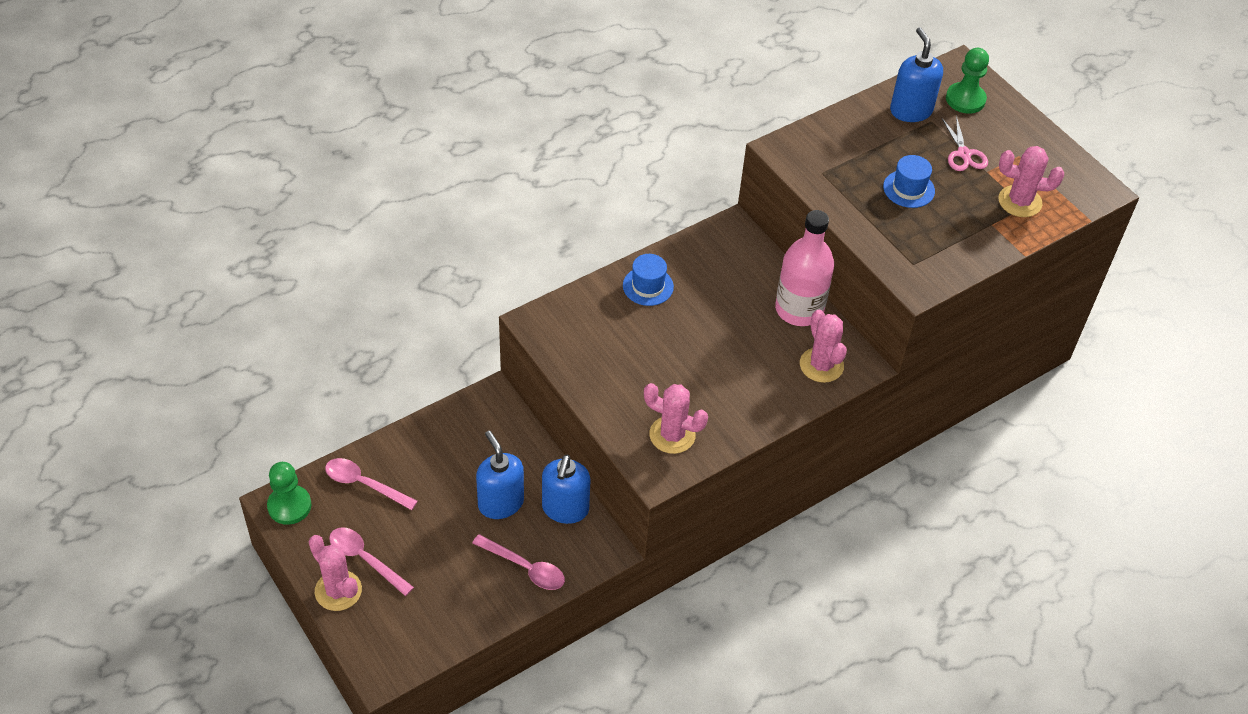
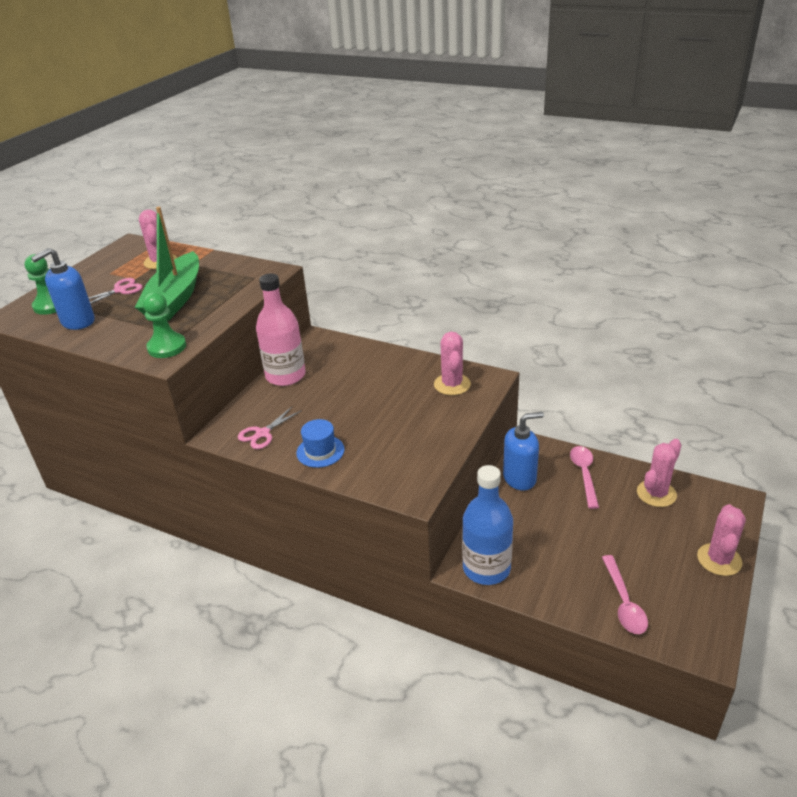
camera: 115 degrees left, 15 degrees down
(289, 506) = (698, 641): green pawn -> green pawn (167, 347)
(365, 559) = (679, 560): pink spoon -> none
(480, 414) = (486, 568): none -> blue bottle
(500, 503) = (551, 512): blue soap dispenser -> none
(709, 257) = (262, 433): none -> pink scissors
(821, 365) = (330, 351): pink cactus -> pink cactus (656, 494)
(909, 189) = (175, 298): blue hat -> green boat

